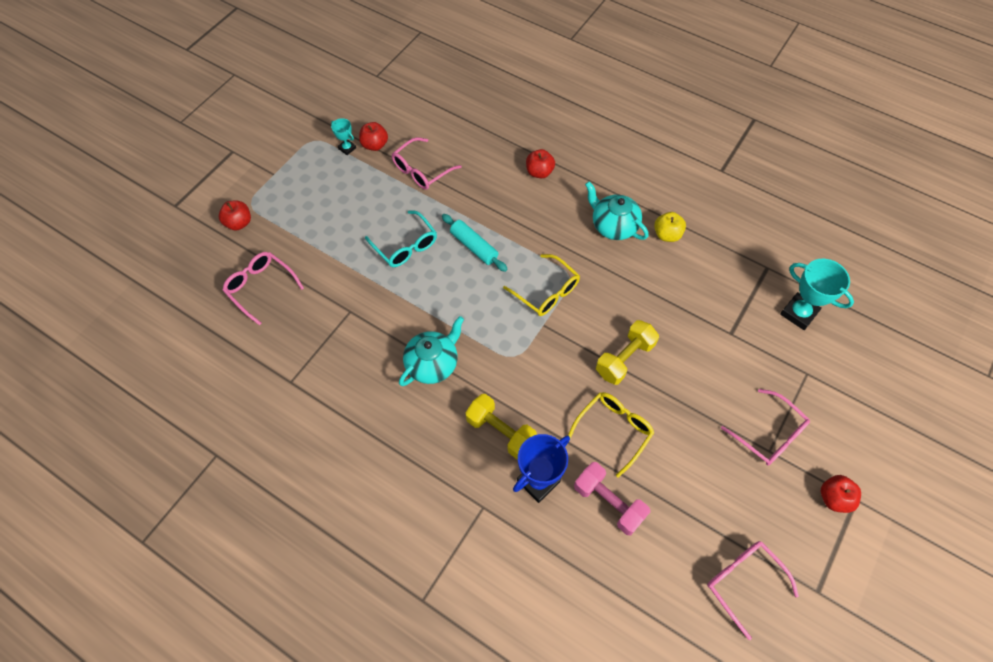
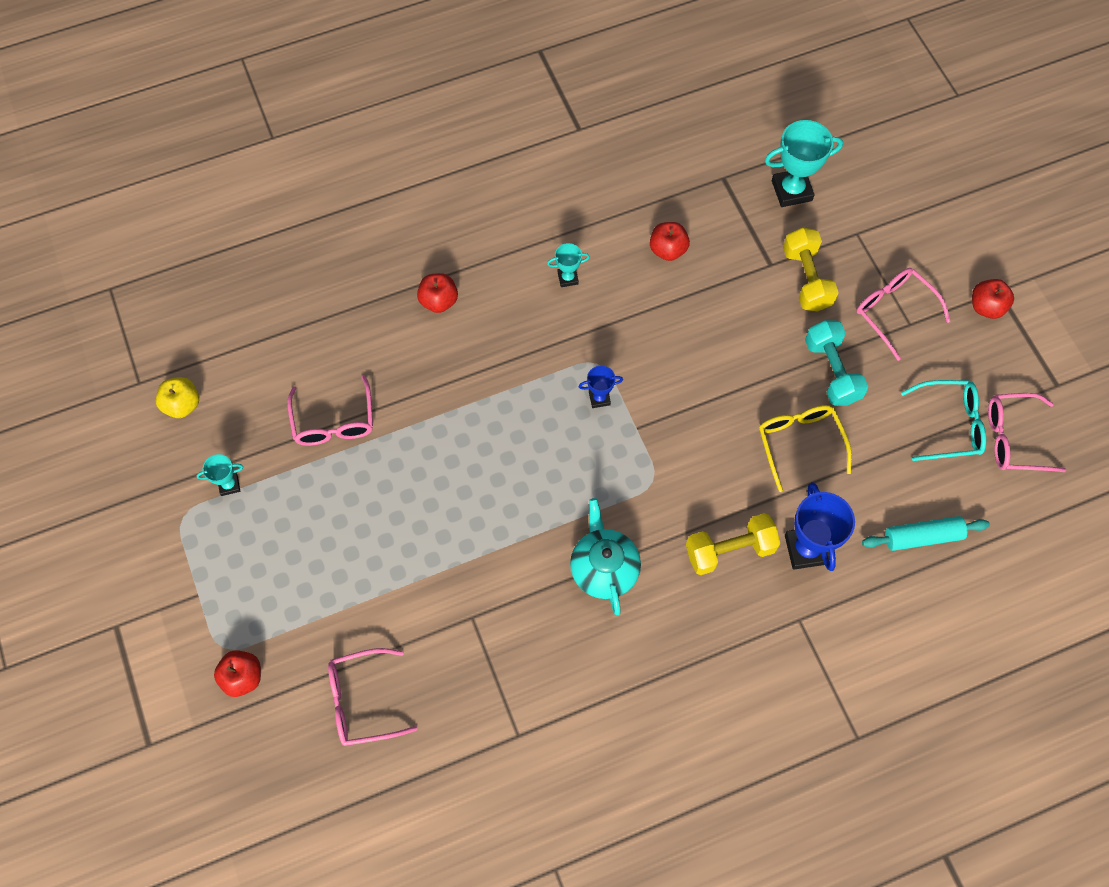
camera: 55 degrees left, 5 degrees up
(375, 145) = (251, 450): red apple -> red apple (667, 250)
(405, 246) = (428, 504): turquoise glasses -> turquoise glasses (949, 425)
(474, 247) = (486, 433): turquoise rolling pin -> turquoise rolling pin (922, 537)
(546, 292) = (599, 398): yellow glasses -> blue trophy
(609, 502) = (869, 499): pink dumbbell -> none
(613, 226) = (568, 278): turquoise teapot -> turquoise trophy
(624, 359) = (730, 379): yellow dumbbell -> yellow dumbbell (806, 279)
(667, 235) = (617, 236): yellow apple -> yellow apple (182, 405)
(685, 419) = (831, 371): none -> turquoise dumbbell
(769, 434) = (894, 312): pink glasses -> pink glasses turned 120 degrees counterclockwise

